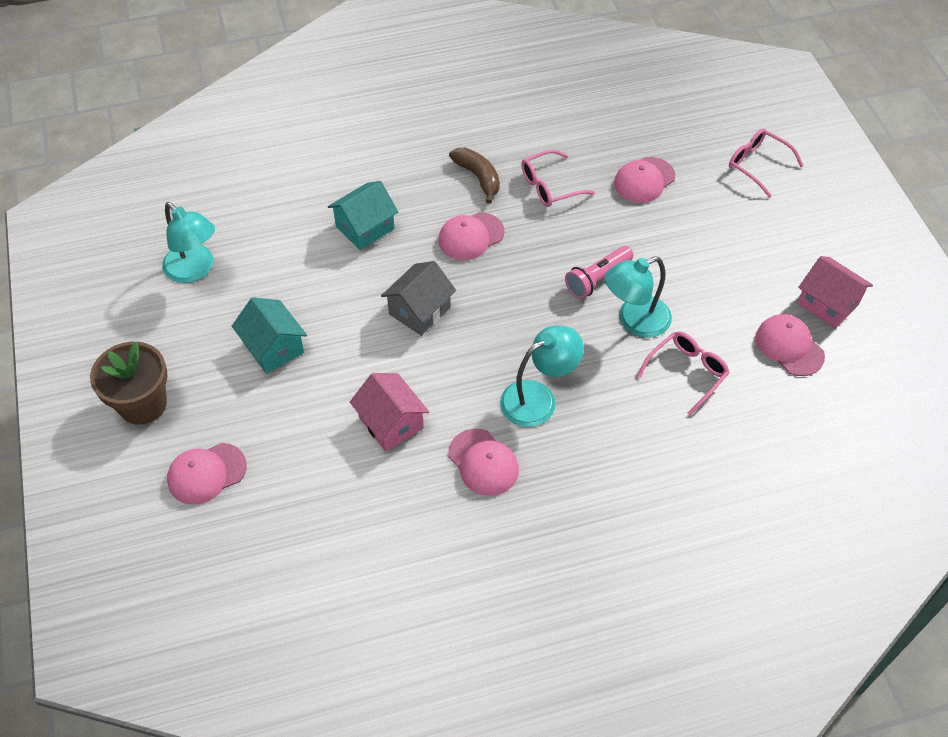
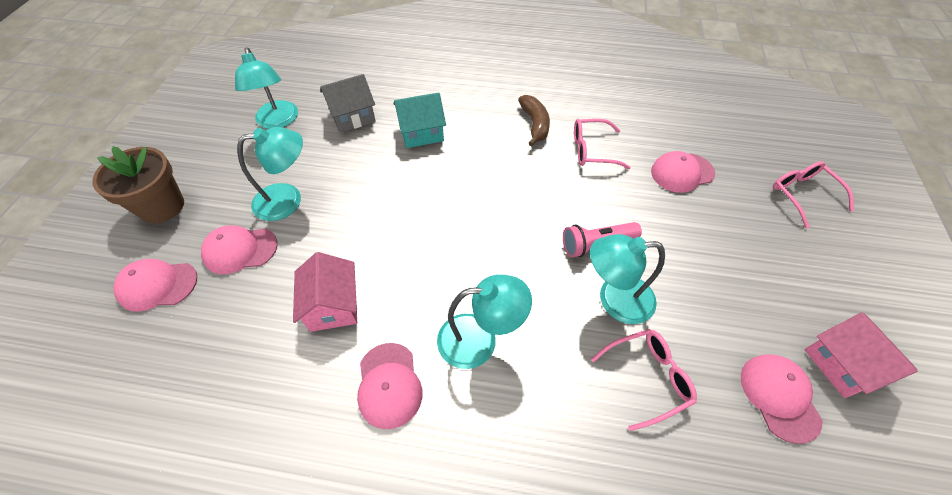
camera: 25 degrees right, 0 degrees up
(273, 347) = (288, 200): turquoise house -> turquoise lamp
(419, 310) = (422, 213): grey house -> grey house (352, 116)
(471, 236) = (502, 168): pink cap -> pink cap (240, 250)

